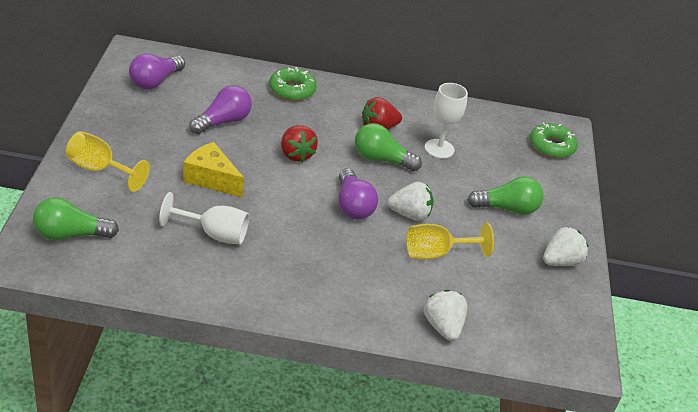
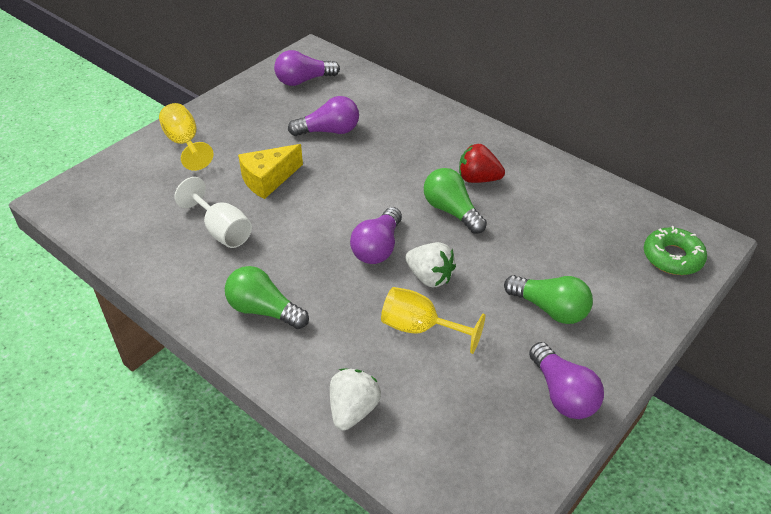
camera: 40 degrees right, 5 degrees up
(70, 234) = (109, 191): green light bulb -> green light bulb (264, 310)
(211, 179) = (268, 180): yellow cheese -> yellow cheese turned 105 degrees counterclockwise
(292, 90) = (423, 119): green donut -> none
(296, 154) = (368, 181): red strawberry -> none
(439, 149) = (527, 219): white goblet -> none
(560, 261) = (562, 394): white strawberry -> purple light bulb

